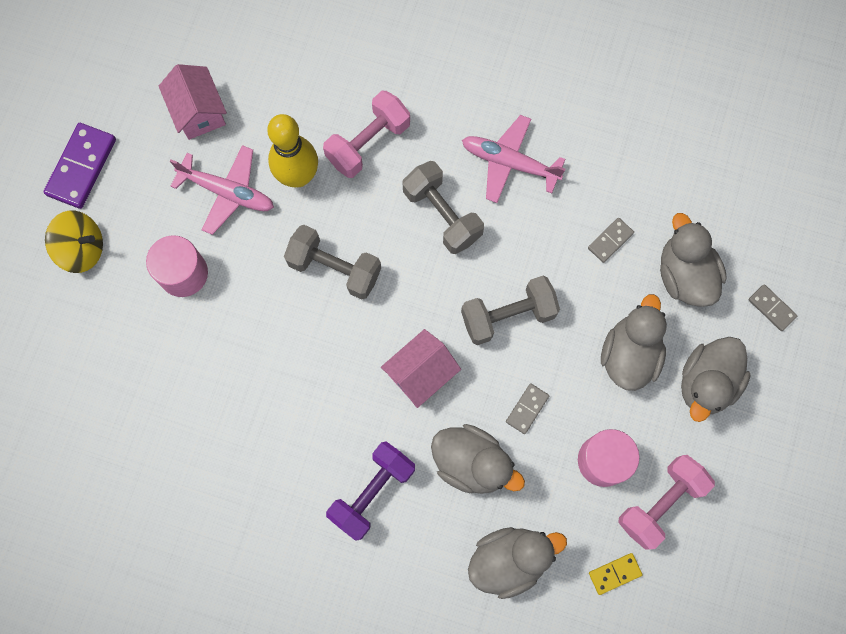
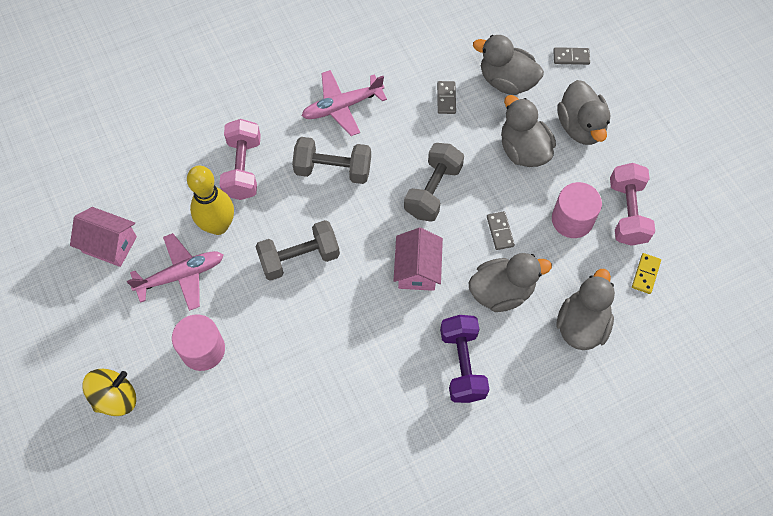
camera: 45 degrees left, 10 degrees down
(82, 167) = (61, 348): purple domino -> none

